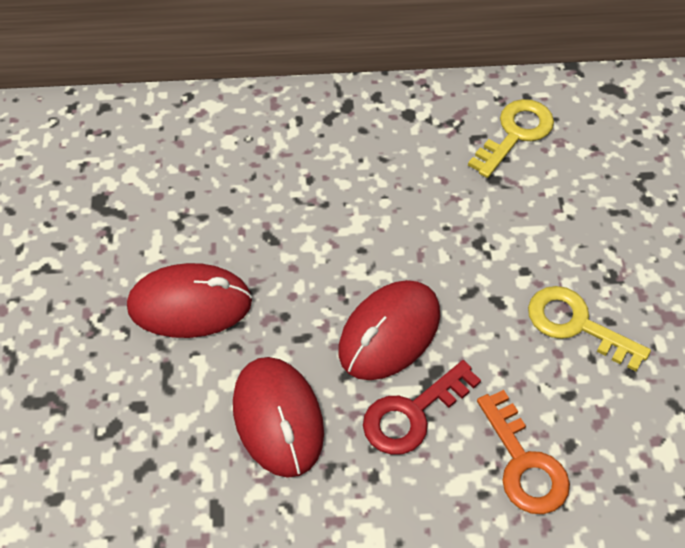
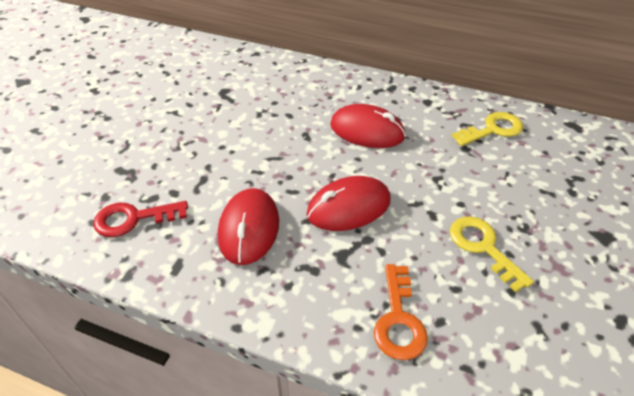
camera: 25 degrees right, 10 degrees down
(190, 304) = (238, 153): red mouse -> red mouse (367, 131)
(412, 414) = (336, 258): red key -> red key (133, 219)

